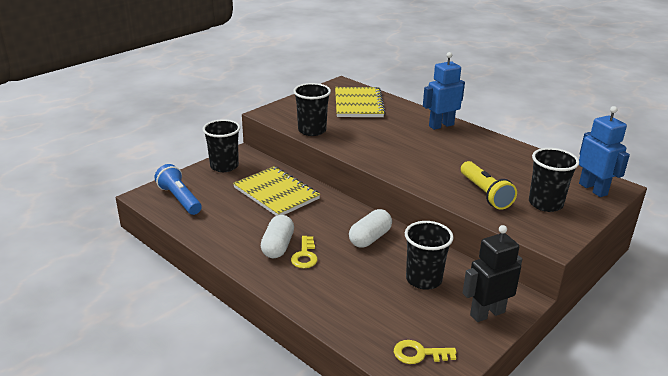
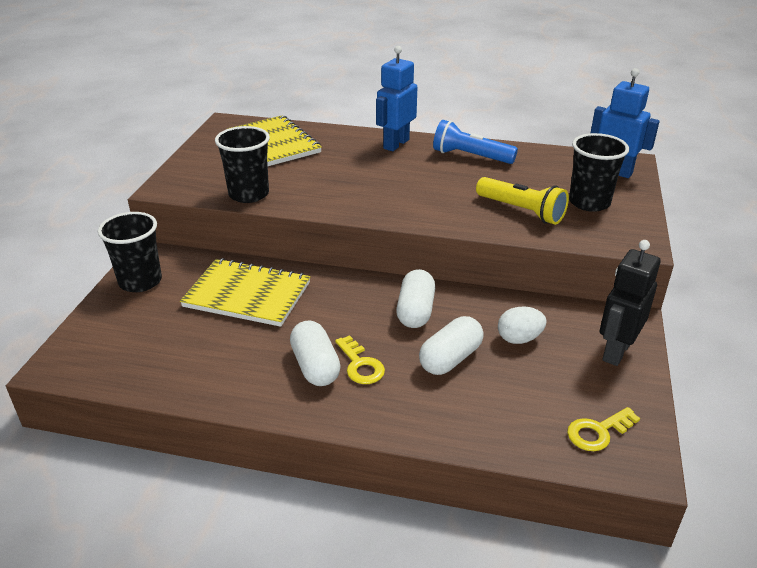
camera: 30 degrees left, 5 degrees up
(180, 199) = (116, 352): blue flashlight -> blue flashlight (470, 156)
(364, 273) = (450, 358): none -> white capsule
(423, 279) = (519, 339): black cup -> white egg

